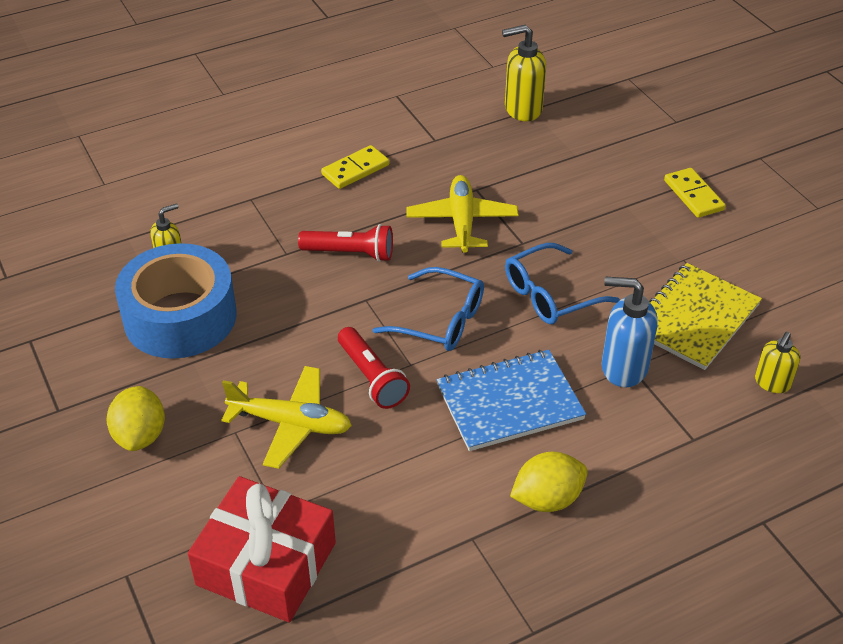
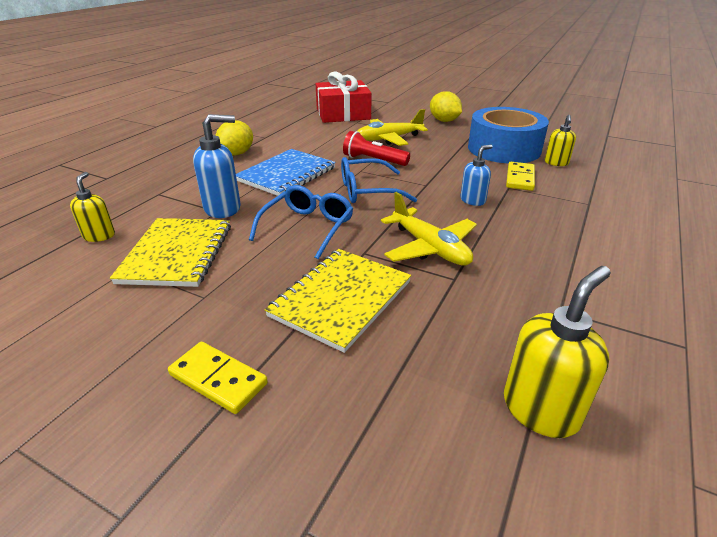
camera: 145 degrees right, 10 degrees down
(350, 253) = (473, 200): red flashlight -> blue soap dispenser
(355, 170) = (568, 250): yellow domino -> yellow domino (520, 178)
(577, 211) = (341, 299): none -> yellow notebook

